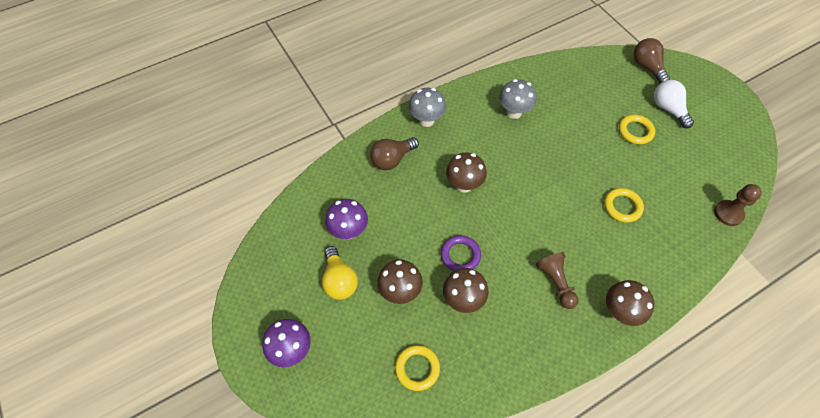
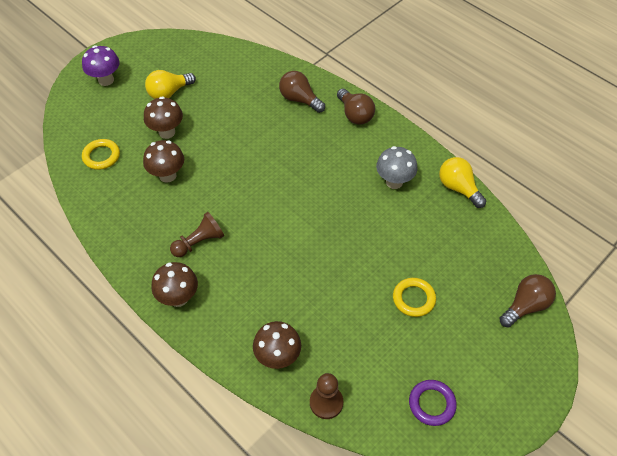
camera: 75 degrees right, 5 degrees down
(349, 231) = (216, 88): purple mushroom -> none
(426, 120) = (355, 115): grey mushroom -> brown light bulb
(460, 255) = (211, 166): purple ring -> purple ring (432, 404)
(464, 185) = (288, 156): brown mushroom -> brown mushroom (278, 357)
(529, 72) = (458, 188): none -> yellow light bulb
(622, 207) = (303, 292): yellow ring -> none
(668, 109) = (464, 333): white light bulb -> none

